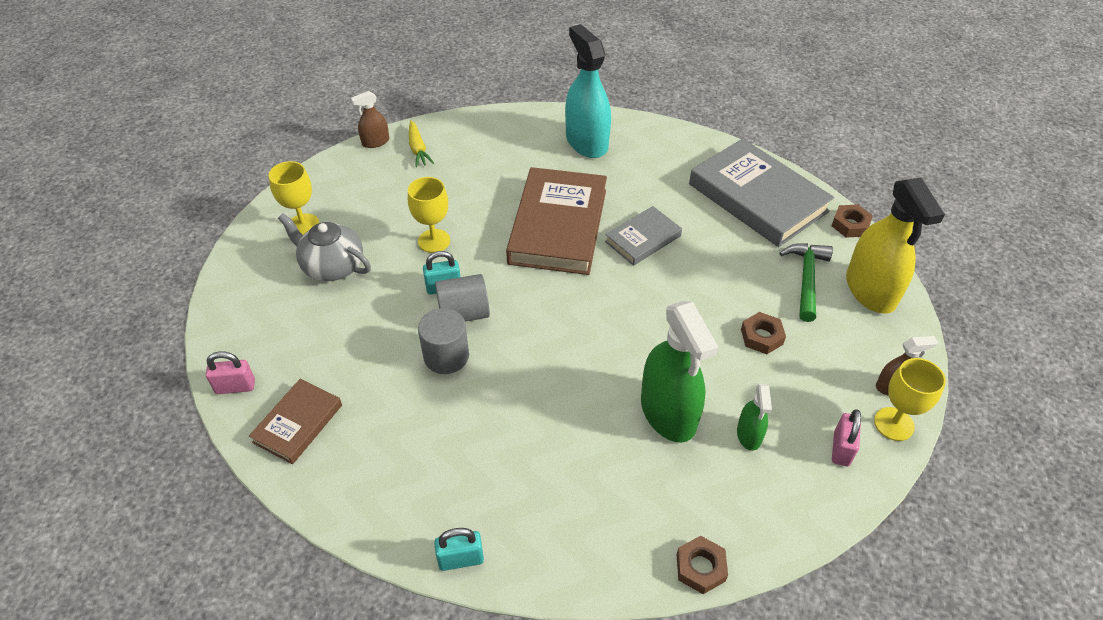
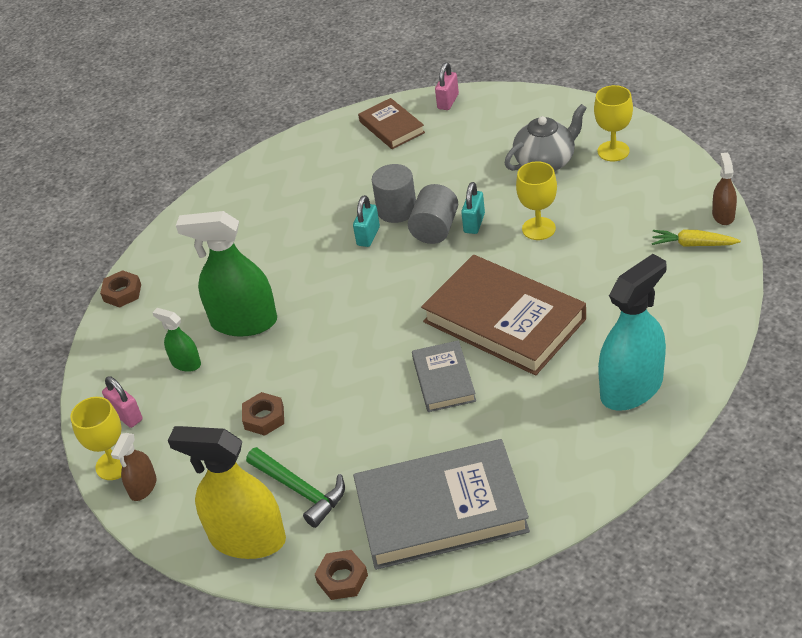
camera: 125 degrees right, 5 degrees down
(461, 559) = (228, 184): turquoise padlock -> turquoise padlock (368, 236)
(586, 142) = (631, 388): turquoise spray bottle -> turquoise spray bottle turned 45 degrees counterclockwise

